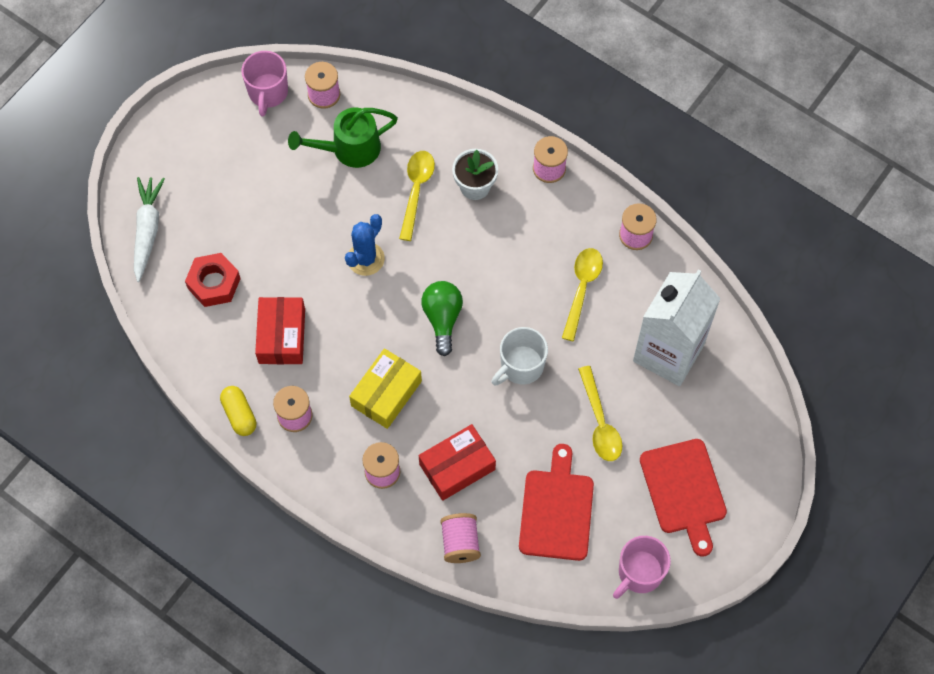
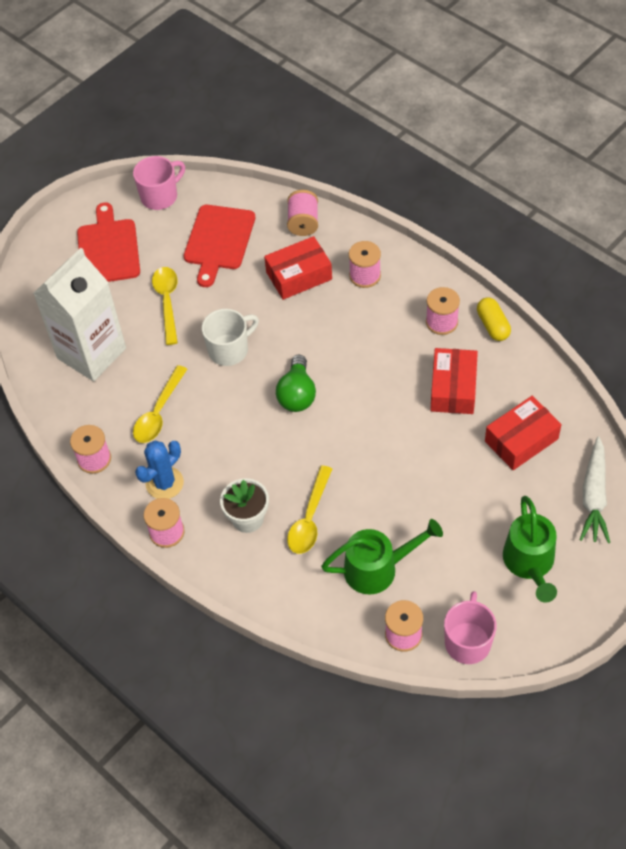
camera: 170 degrees left, 10 degrees down
(211, 163) = (530, 564): none -> green watering can
(214, 283) = (521, 440): red nut -> red box
(365, 259) = (367, 454): blue cactus -> blue cactus (164, 483)
(386, 393) = (356, 335): yellow box -> none

